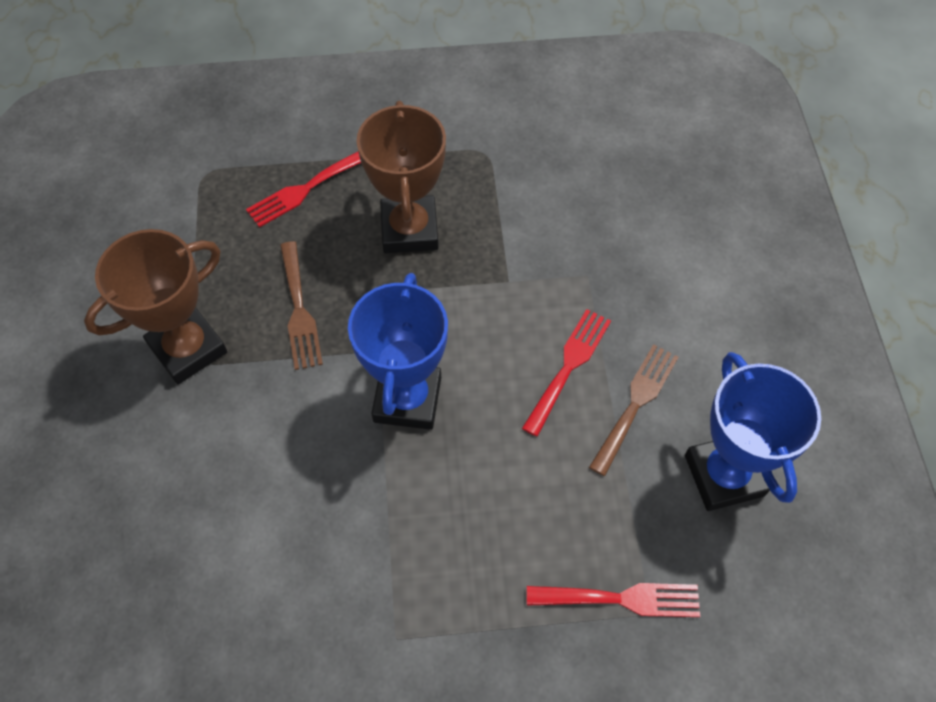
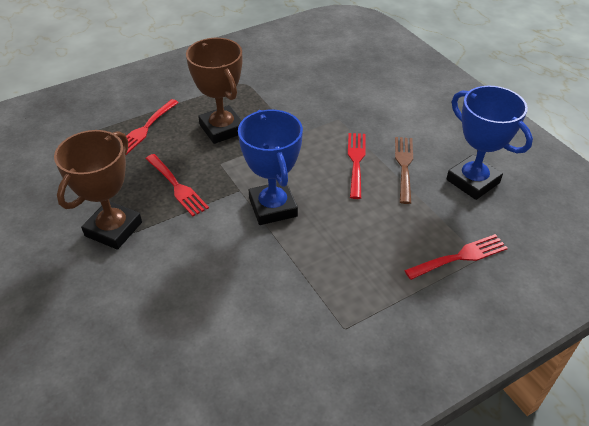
camera: 25 degrees left, 15 degrees down
(299, 310) = (177, 186): brown fork -> red fork

